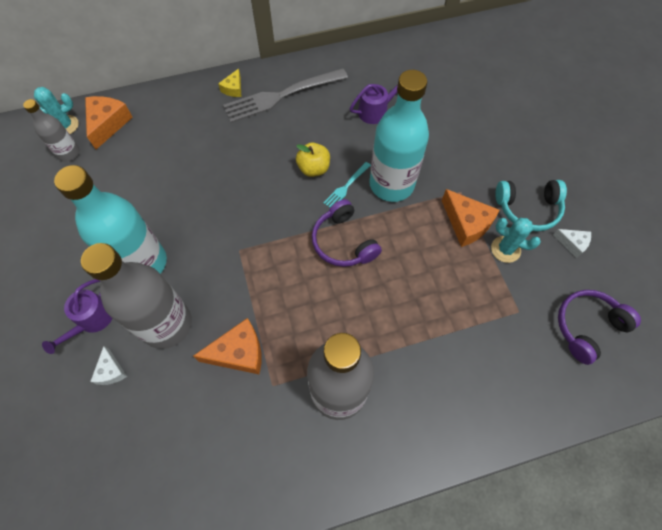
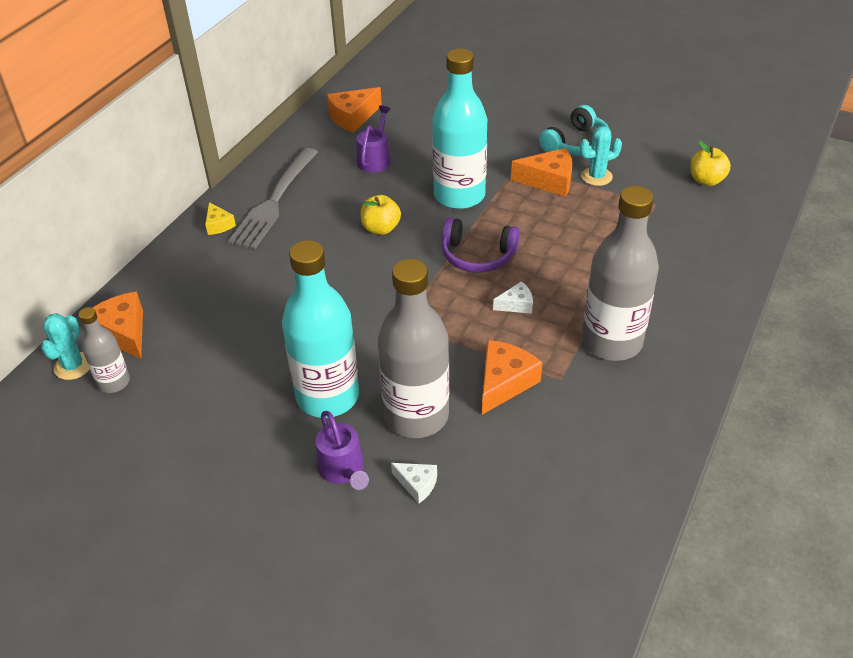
camera: 45 degrees left, 20 degrees down
(346, 186) = (426, 221): turquoise fork -> none
(403, 65) = (352, 117): none -> orange cheese
(572, 244) = (632, 143): white cheese -> white cheese (516, 304)
(587, 327) = (706, 180): purple headphones -> yellow apple

